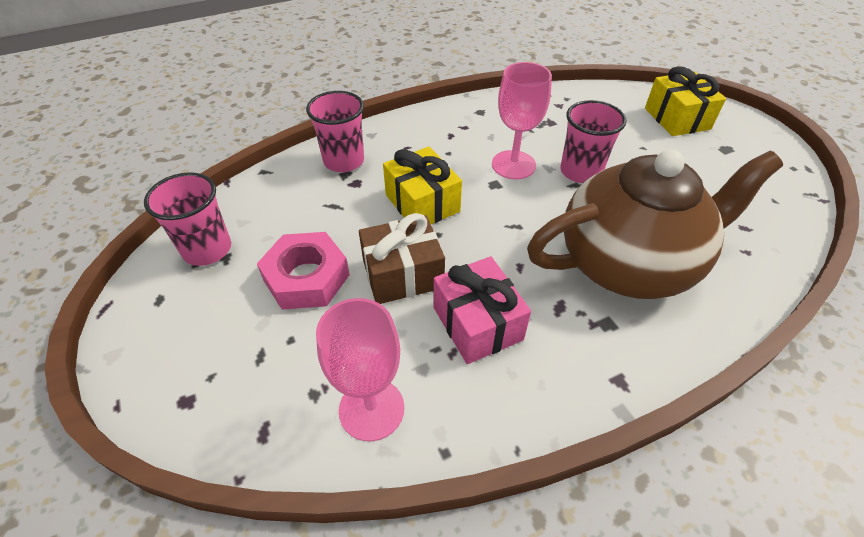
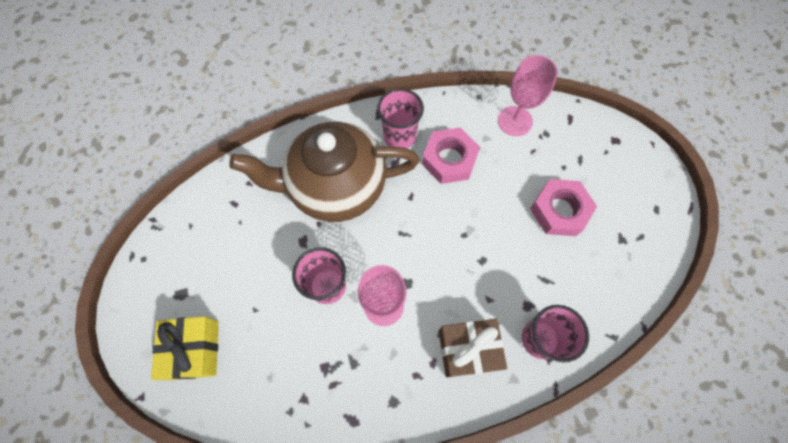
camera: 170 degrees left, 20 degrees up
(207, 249) = (637, 248): pink cup -> pink cup (399, 136)
(403, 274) = (493, 203): brown gift -> brown gift (468, 349)
(422, 203) = (472, 270): yellow gift -> none
(477, 323) = (449, 159): pink gift -> pink nut

